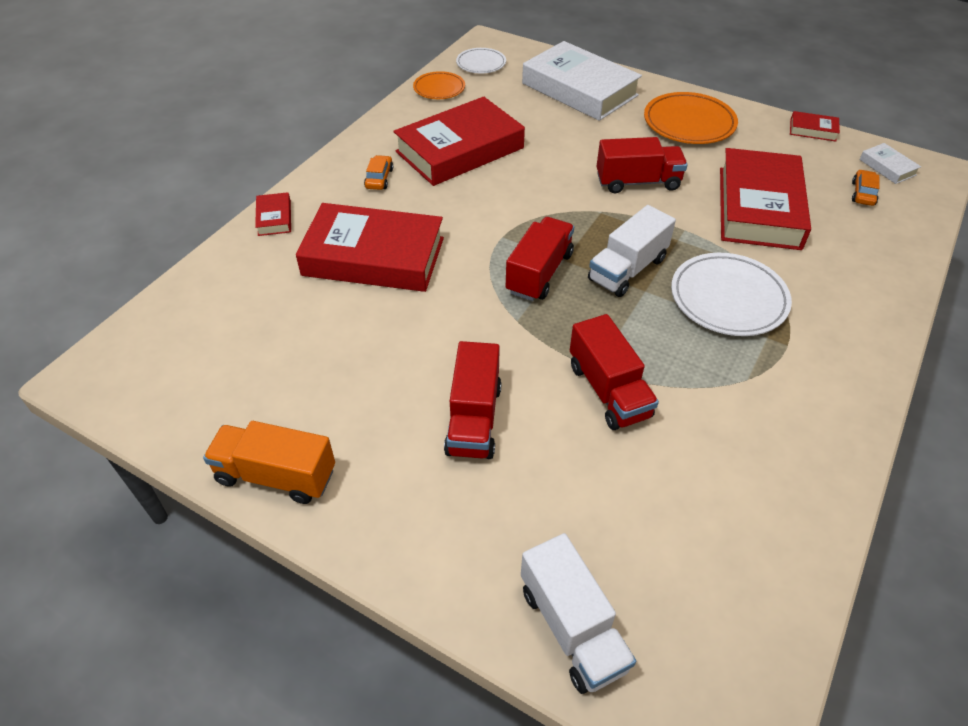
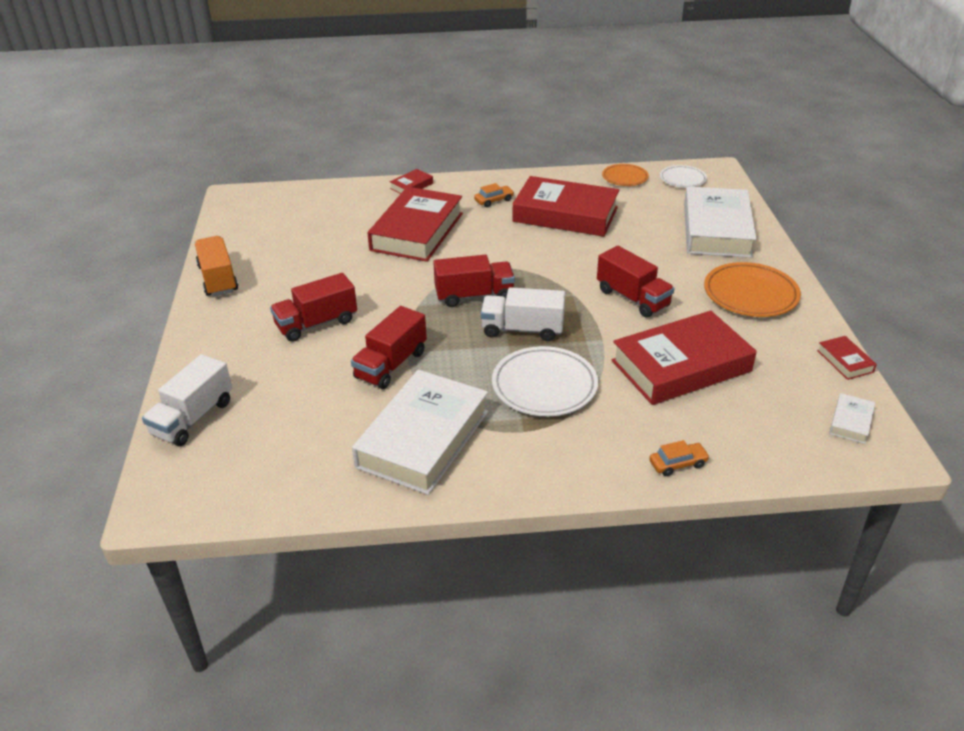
camera: 55 degrees right, 10 degrees down
(373, 257) = (417, 231): red book -> red book turned 45 degrees clockwise
(754, 423) = (423, 439): none -> white book
(863, 193) = (784, 418): orange car -> orange car (678, 464)

